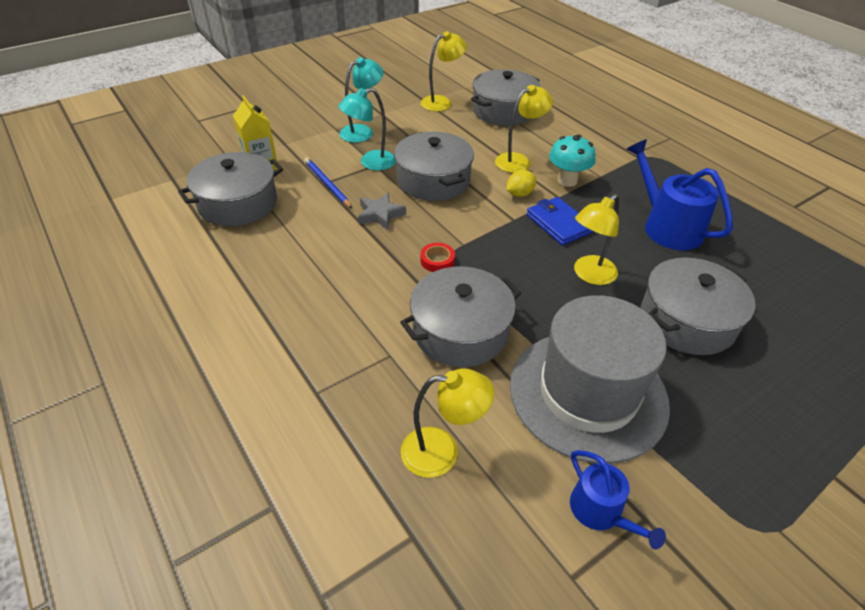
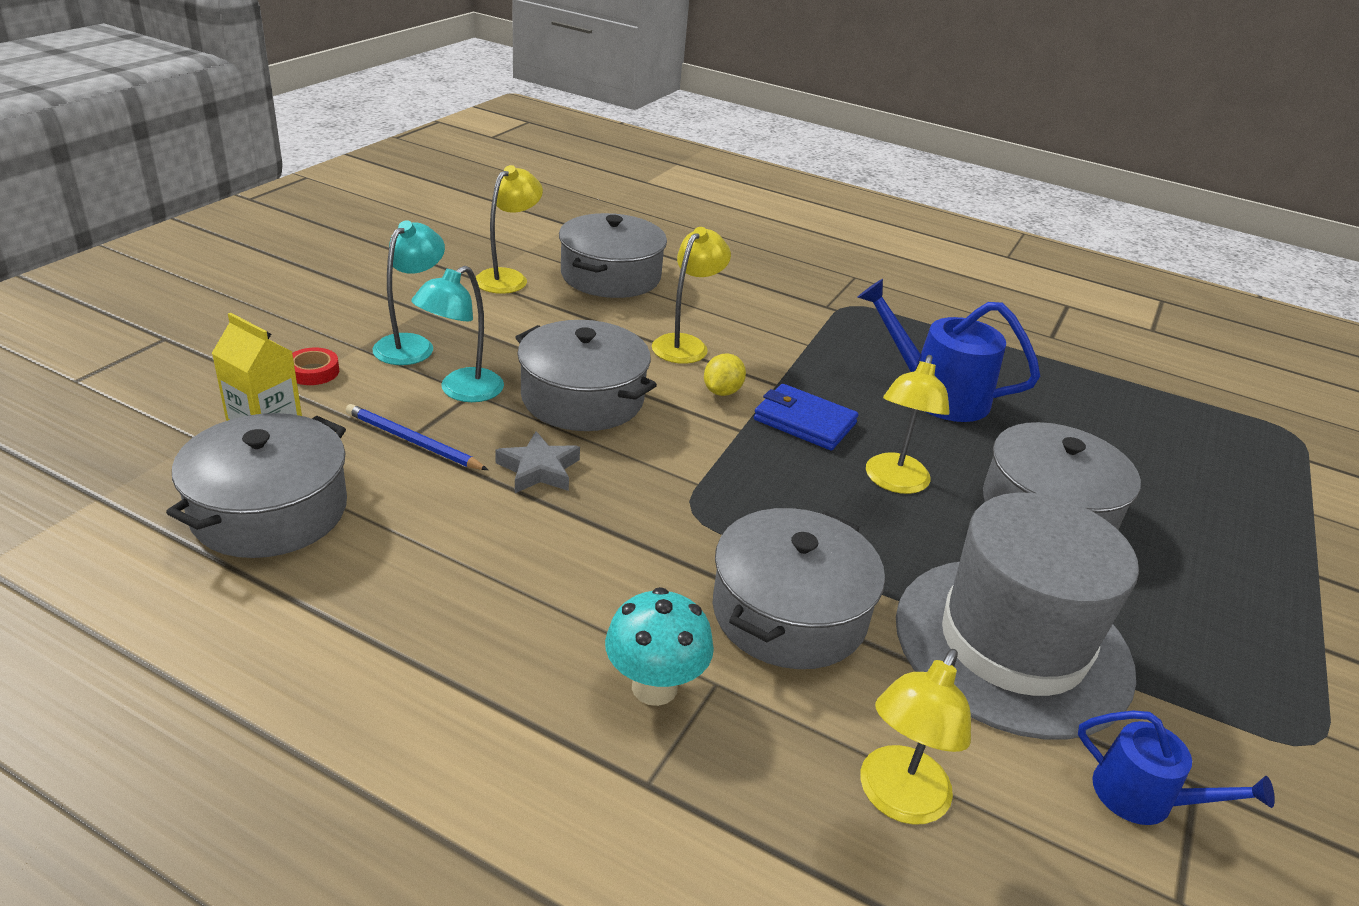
camera: 30 degrees left, 10 degrees down
(437, 261) = (679, 518): red tape -> red tape (313, 371)
(442, 452) = (897, 800): yellow lamp -> yellow lamp turned 150 degrees clockwise
(567, 180) = (771, 359): turquoise mushroom -> turquoise mushroom (654, 687)

